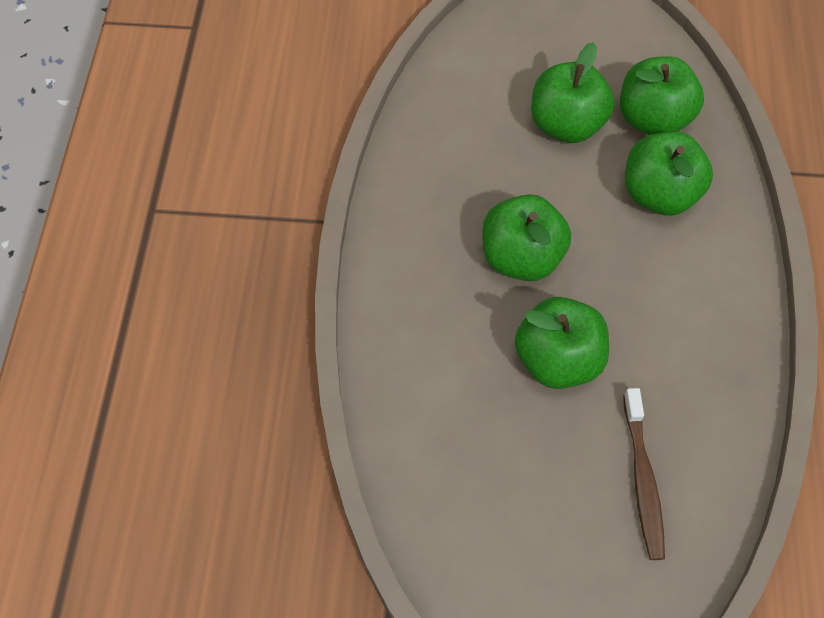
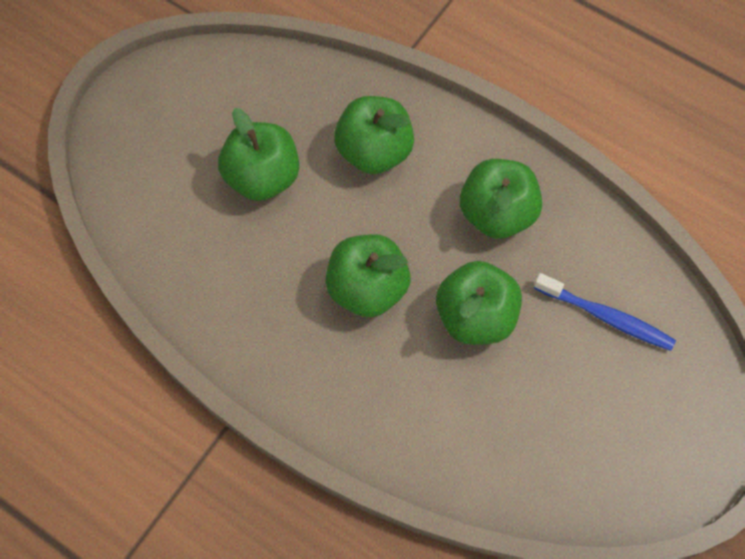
camera: 60 degrees left, 5 degrees up
(643, 479) = (606, 316): brown toothbrush -> blue toothbrush
(653, 119) = (301, 111): green apple -> green apple (497, 214)

